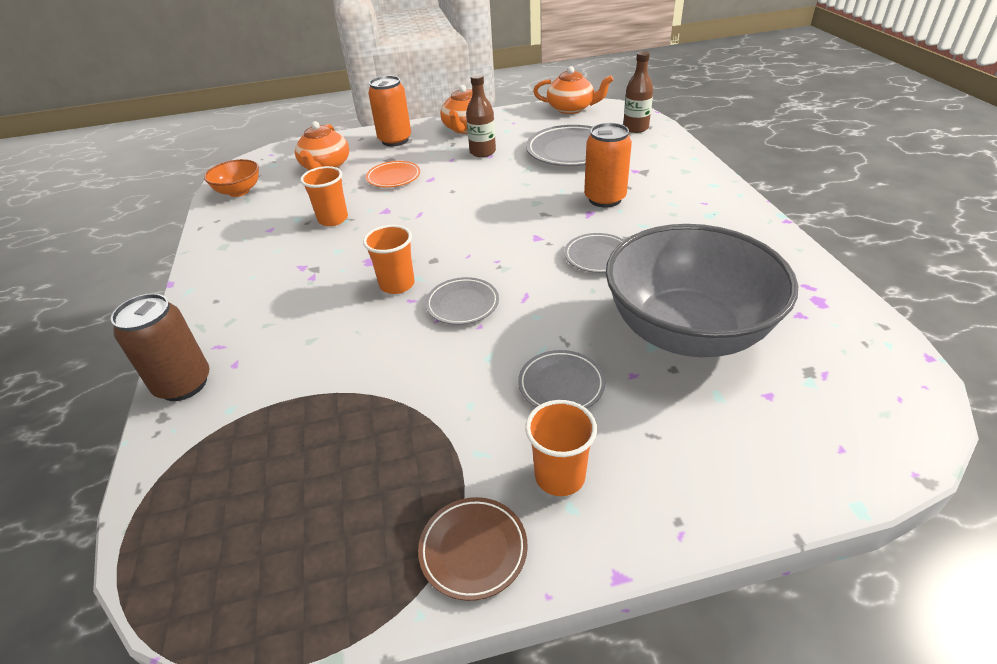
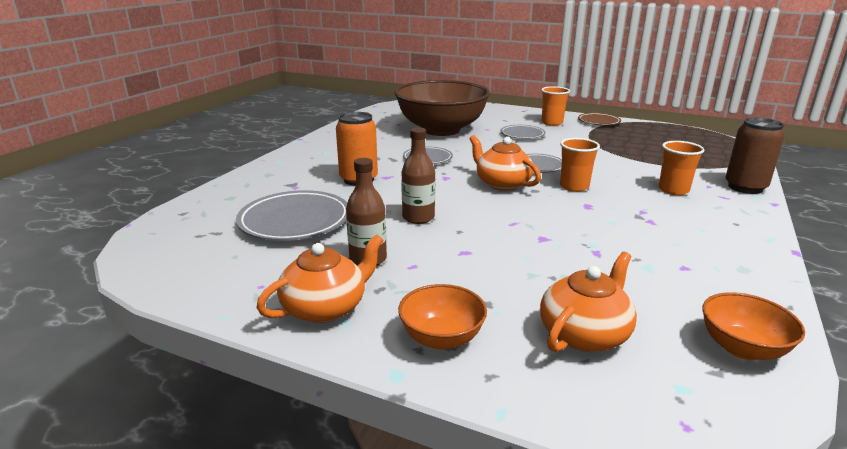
camera: 145 degrees left, 15 degrees down
(333, 219) = (605, 251): orange cup -> orange cup (673, 190)
(393, 177) = (503, 272): orange plate -> none
(395, 140) = (442, 338): orange can -> orange bowl
(571, 108) = (166, 272): orange teapot -> orange teapot (502, 183)
(635, 128) = (195, 217): brown bottle -> brown bottle (418, 217)
(687, 331) = (441, 130): grey bowl -> brown bowl

